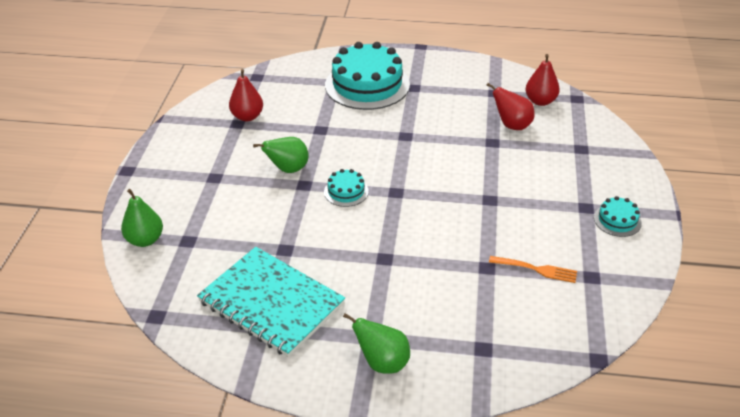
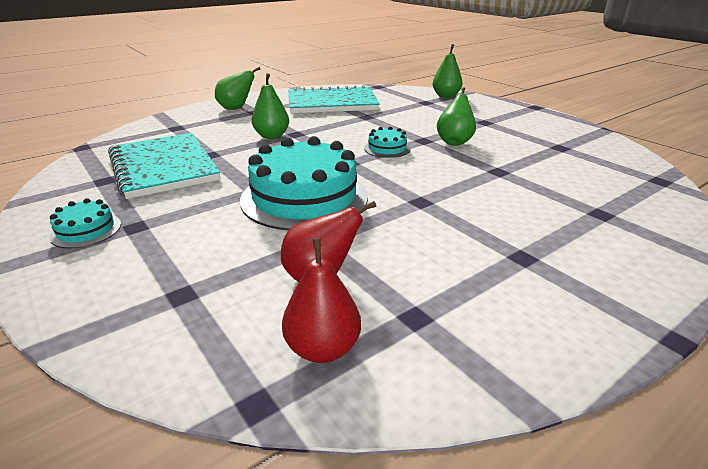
camera: 135 degrees right, 10 degrees down
(247, 117) = (568, 153): red pear -> none
(367, 85) = (570, 230): turquoise cake -> turquoise cake (304, 197)
(409, 267) = (272, 136): none -> green pear
(536, 269) = (163, 167): orange fork -> turquoise notebook

